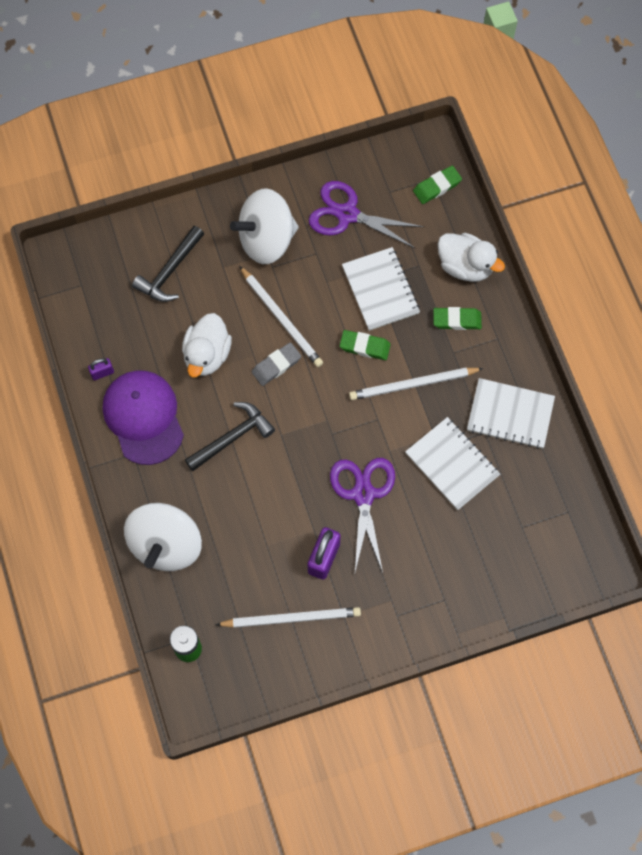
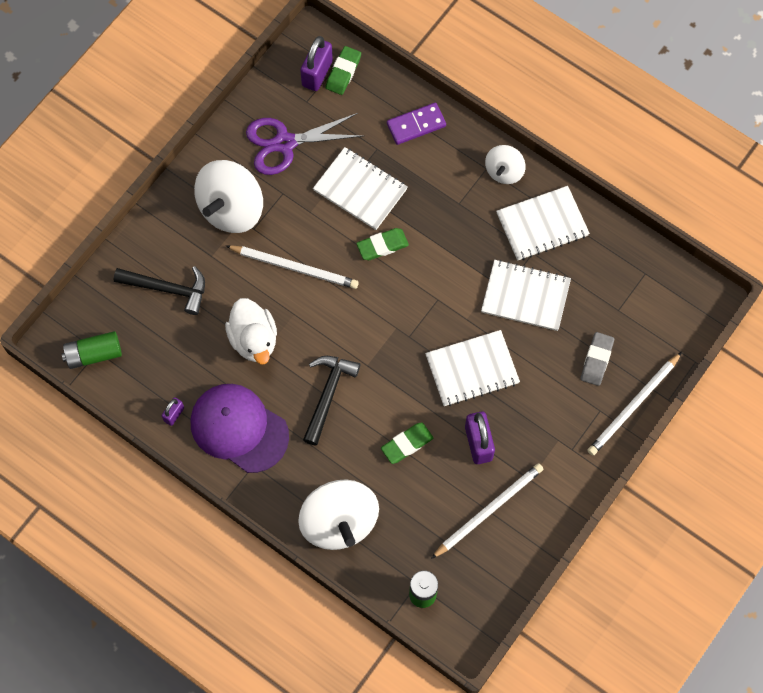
camera: 35 degrees left, 0 degrees up
(77, 285) = (94, 354): none -> green battery
(170, 271) = (167, 289): black hammer -> black hammer turned 75 degrees counterclockwise
(276, 365) = (320, 310): grey eraser -> grey eraser (596, 360)
(363, 494) = (472, 369): purple scissors -> white notebook
(413, 384) = (445, 251): white pencil -> white pencil (633, 406)
(415, 175) = (317, 73): none -> purple padlock
(457, 320) = (442, 174): green eraser -> green eraser (407, 444)
(465, 266) = (416, 125): white duck -> purple domino
(510, 350) = (504, 171): none -> white spinning top

